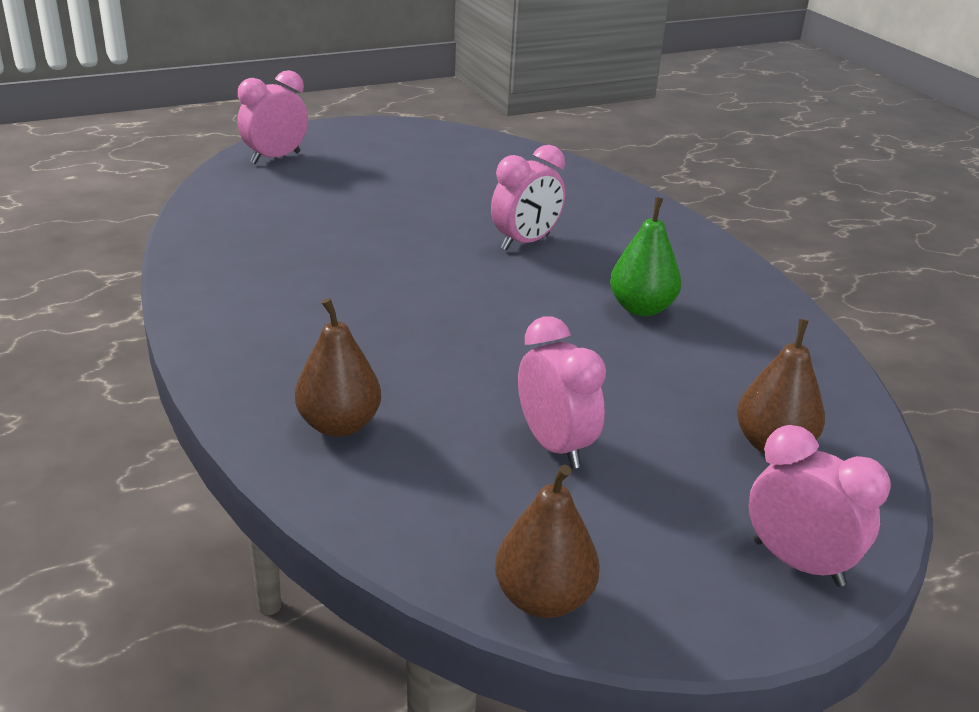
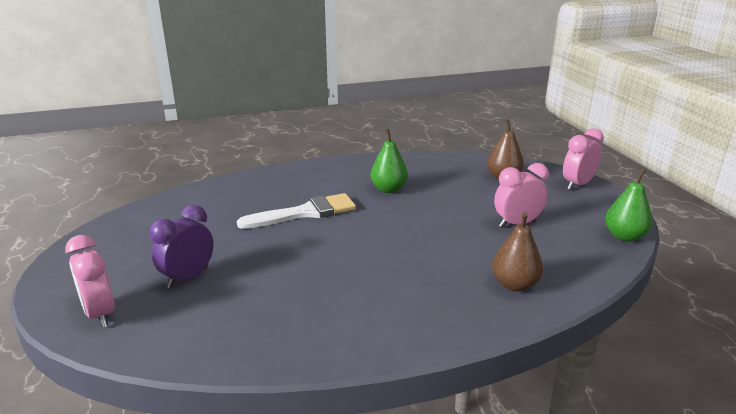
camera: 80 degrees left, 5 degrees down
(344, 188) = (188, 277): none -> purple clock
(525, 242) = (305, 213): pink clock -> white brush
(543, 599) = (624, 236): brown pear -> green pear

